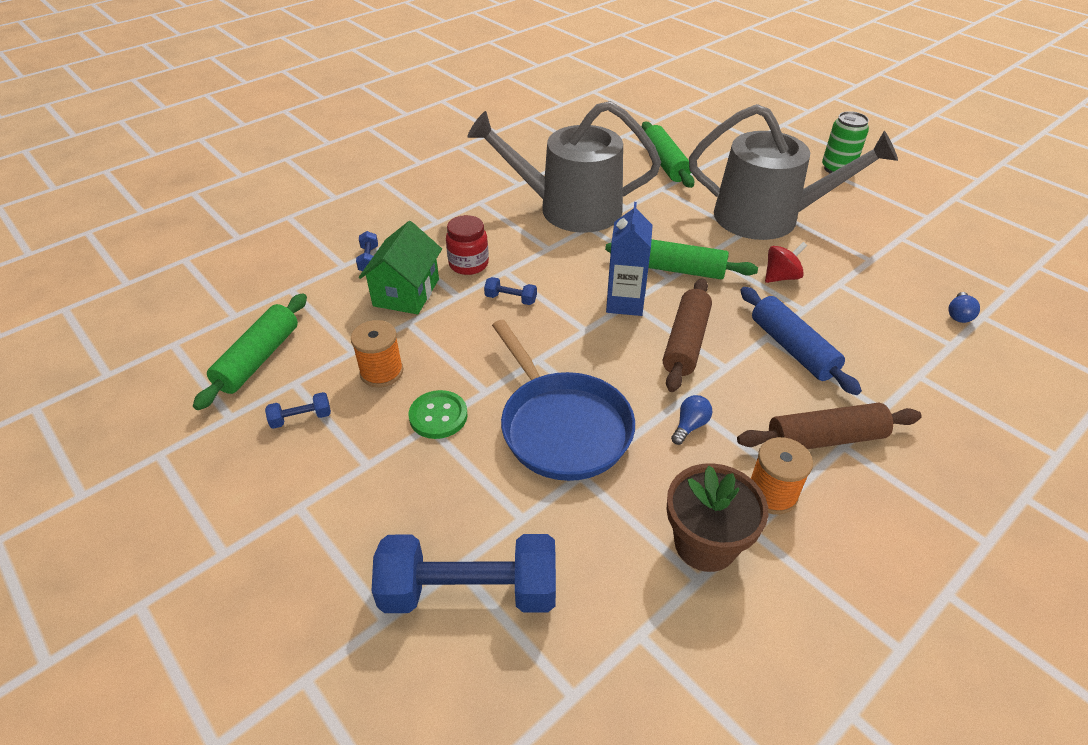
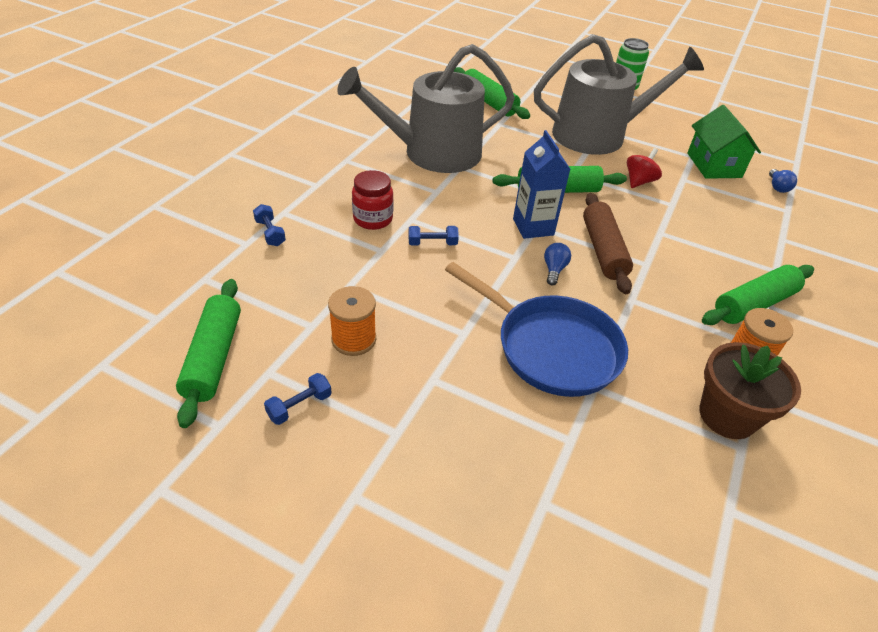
camera: 25 degrees left, 0 degrees up
(406, 292) = (329, 257): green house -> green house (714, 165)
(438, 416) = (435, 367): green button -> none
(469, 591) = (569, 523): blue dumbbell -> none
(690, 426) = (652, 320): blue light bulb -> blue light bulb (554, 270)
(792, 348) = (685, 237): blue rolling pin -> none
(825, 439) = (754, 304): brown rolling pin -> green rolling pin

